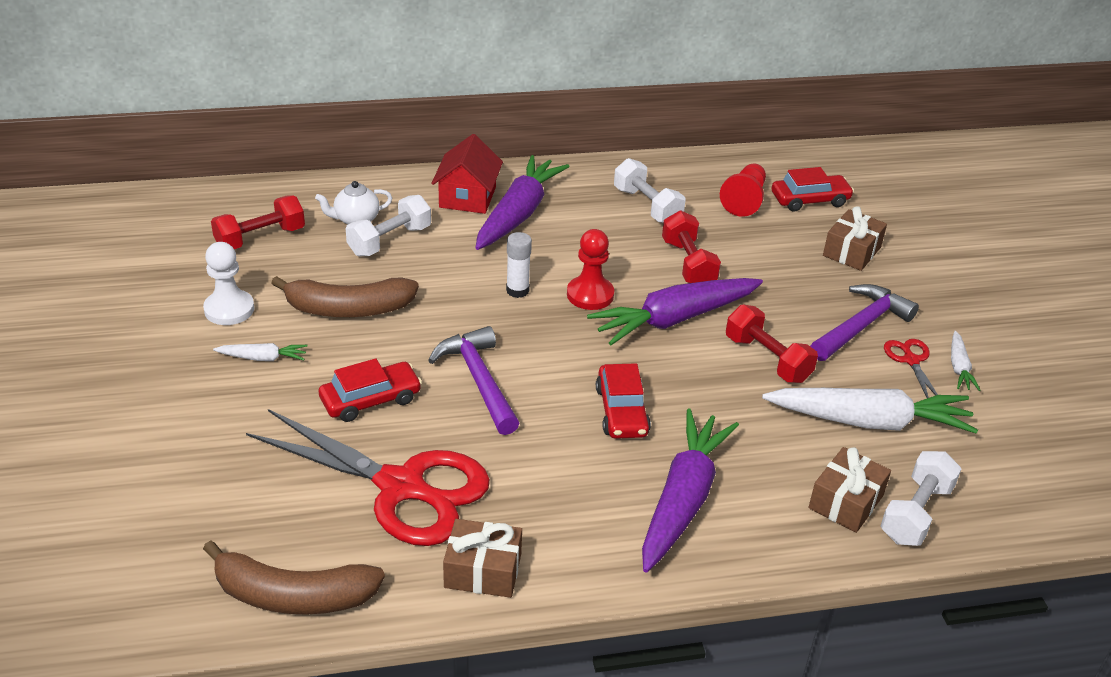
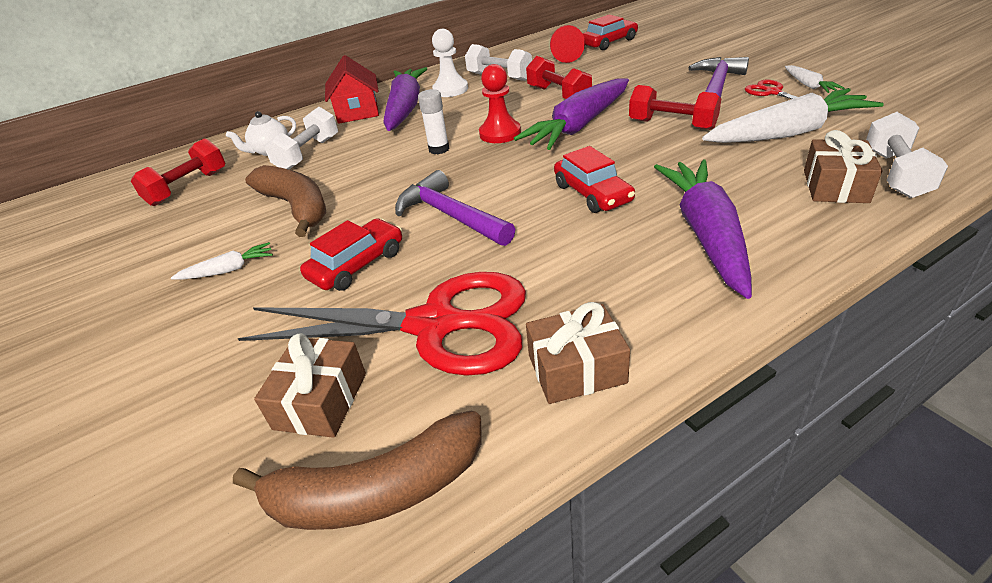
camera: 15 degrees left, 0 degrees up
(229, 309) = (177, 245): white pawn -> white pawn (450, 90)
(348, 309) = (296, 207): brown banana -> brown banana turned 105 degrees counterclockwise
(852, 251) = (664, 56): brown gift -> brown gift (320, 401)

